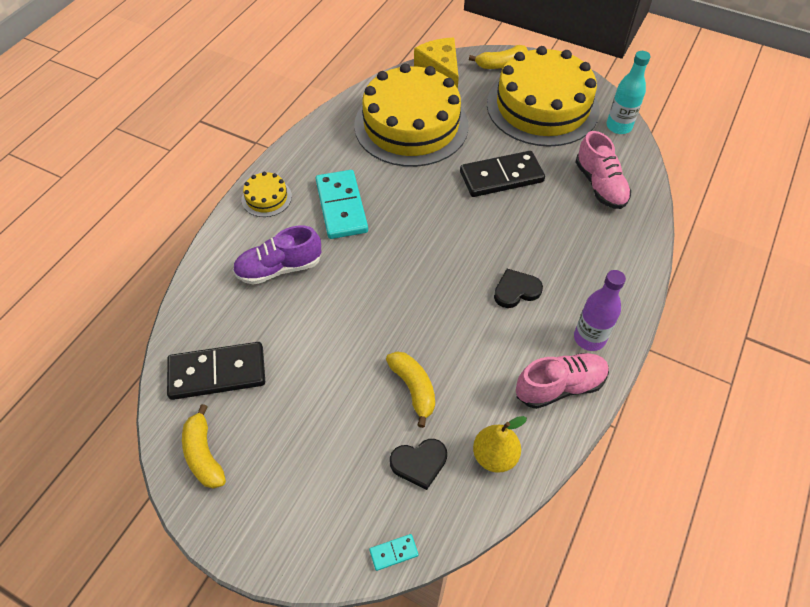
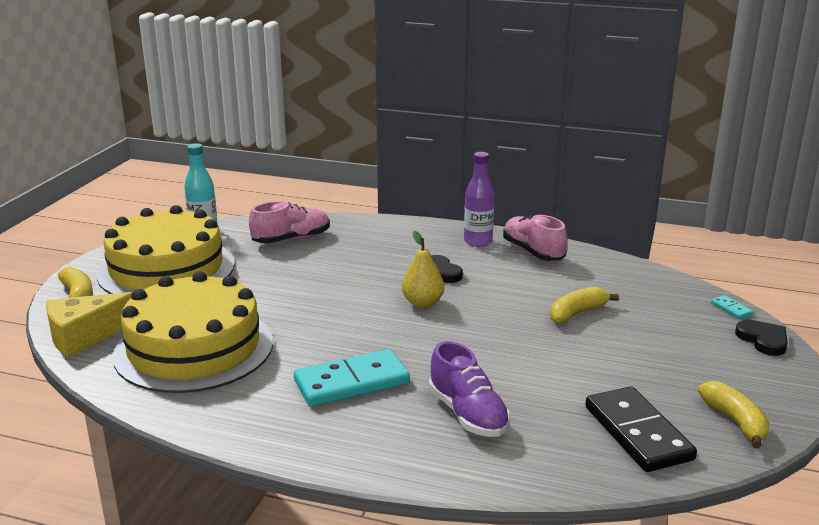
camera: 100 degrees left, 30 degrees down
(204, 454) = (735, 422): yellow banana -> yellow banana turned 75 degrees counterclockwise
(266, 198) = (347, 446): yellow cake -> none
(419, 463) = (647, 305): black heart -> black heart (763, 340)
(494, 456) = (615, 274): yellow pear -> yellow pear (422, 303)
(501, 177) = (285, 286): black domino -> none

